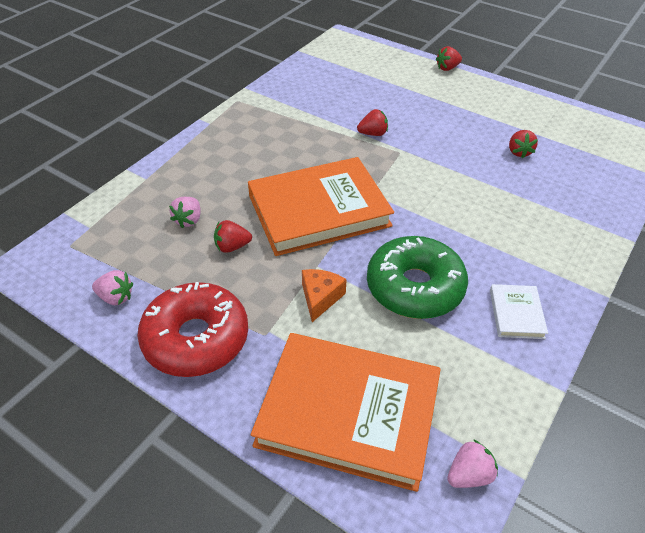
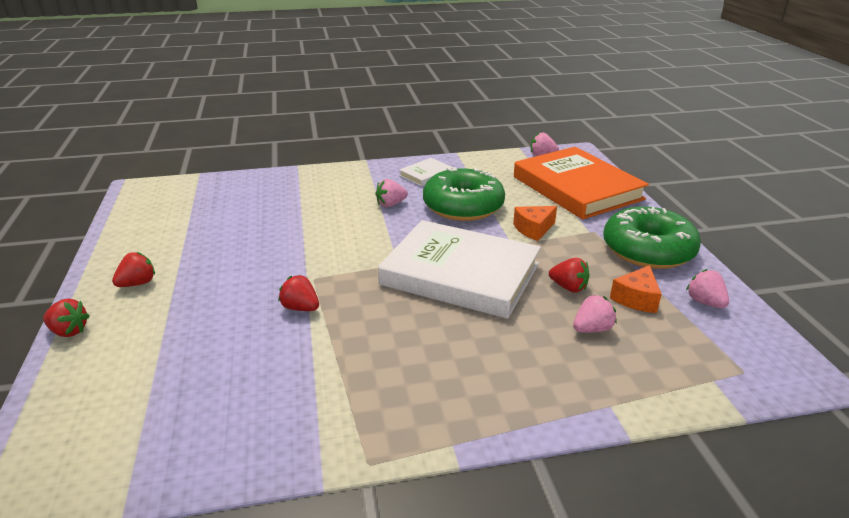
camera: 135 degrees left, 15 degrees down
(173, 267) = (636, 299): none -> orange cheese
(196, 339) = (648, 250): red donut -> green donut
(319, 210) = (460, 274): orange book -> white book
(471, 246) = (390, 204): none -> pink strawberry
(519, 152) = (232, 227): red strawberry -> red strawberry (137, 283)

